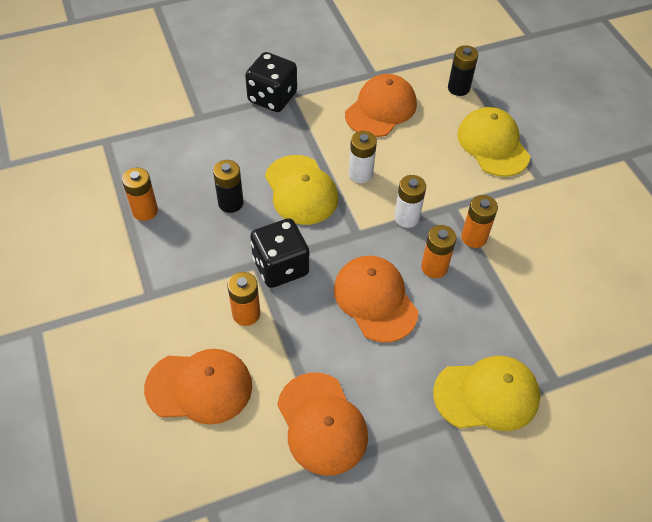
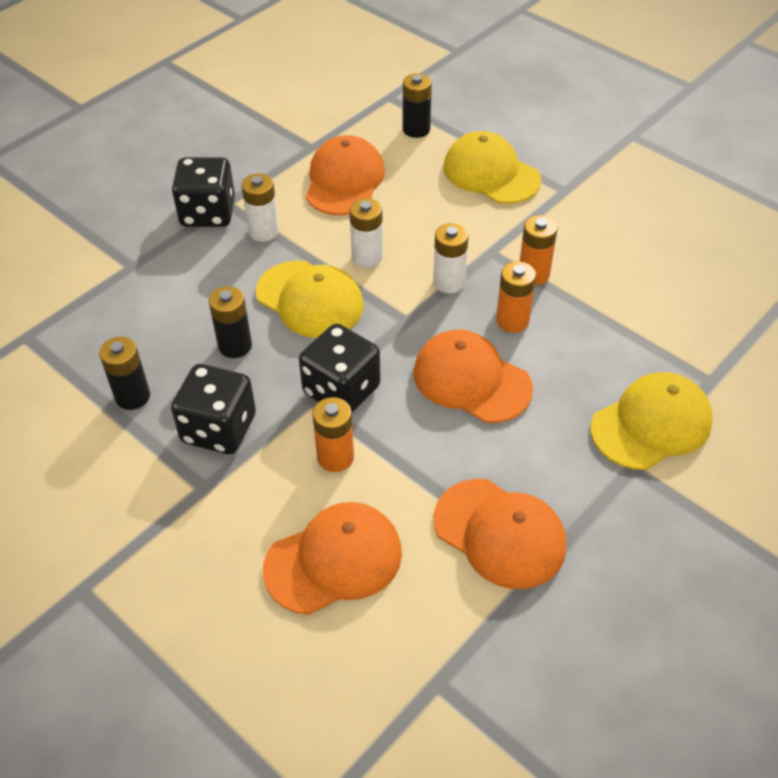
camera: 25 degrees left, 5 degrees down
(145, 211) = (132, 396): orange battery -> black battery
(184, 258) = (219, 429): none -> black dice
(301, 126) = (263, 231): none -> white battery

